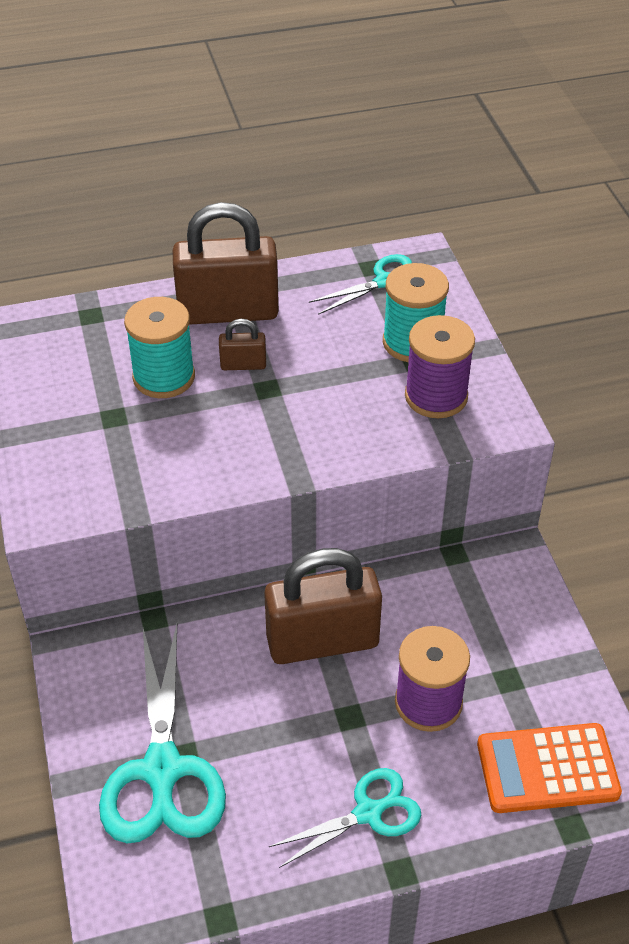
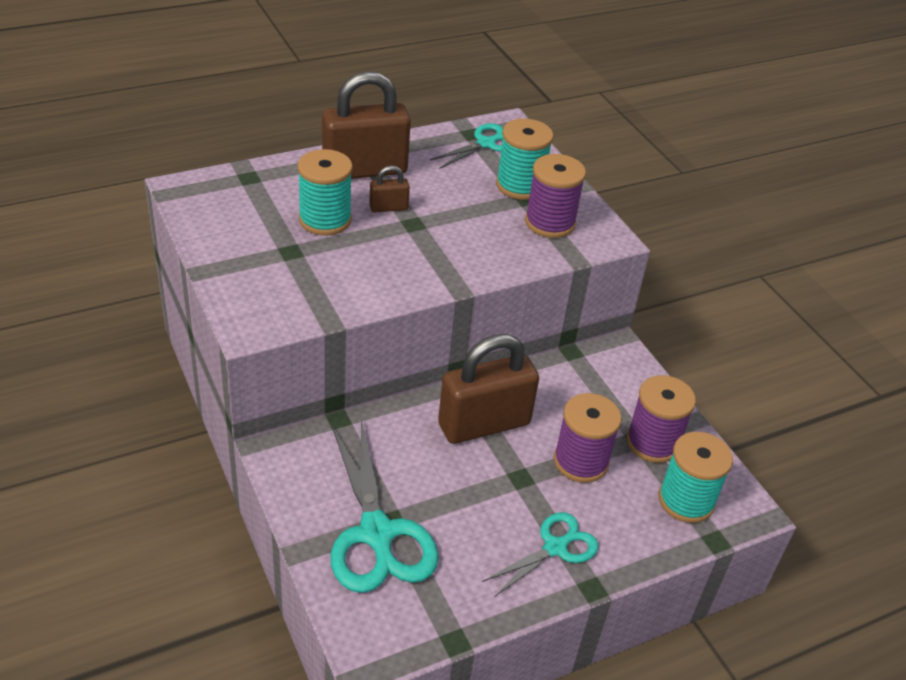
camera: 15 degrees left, 5 degrees down
(525, 686) = (652, 442): none -> purple spool
(547, 769) = (686, 500): orange calculator -> turquoise spool

